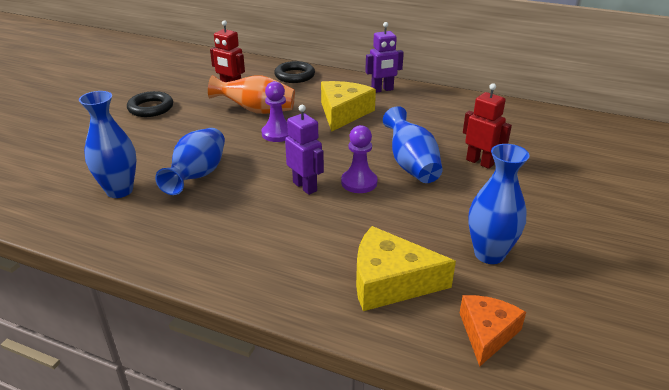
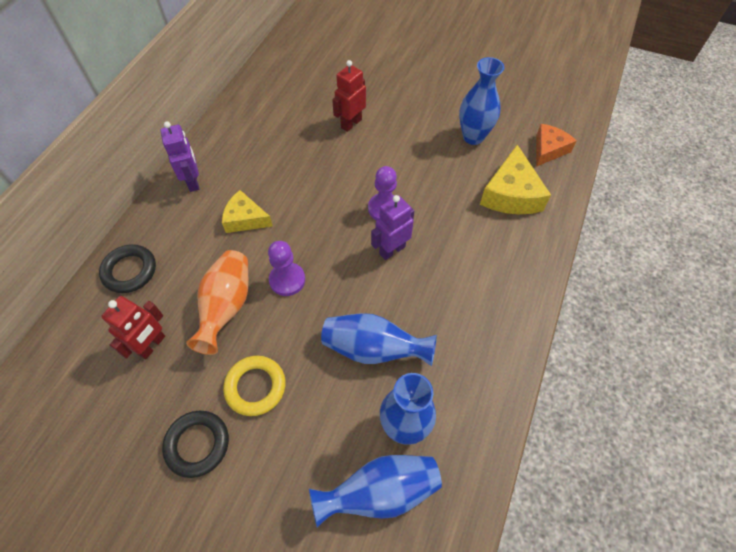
camera: 90 degrees left, 25 degrees up
(184, 125) = (255, 387): none -> yellow ring
(343, 113) = (245, 219): yellow cheese -> yellow cheese, size x0.66
(411, 164) = (354, 169): blue vase -> blue vase (380, 492)
(487, 333) = (548, 149): orange cheese -> orange cheese turned 105 degrees clockwise

